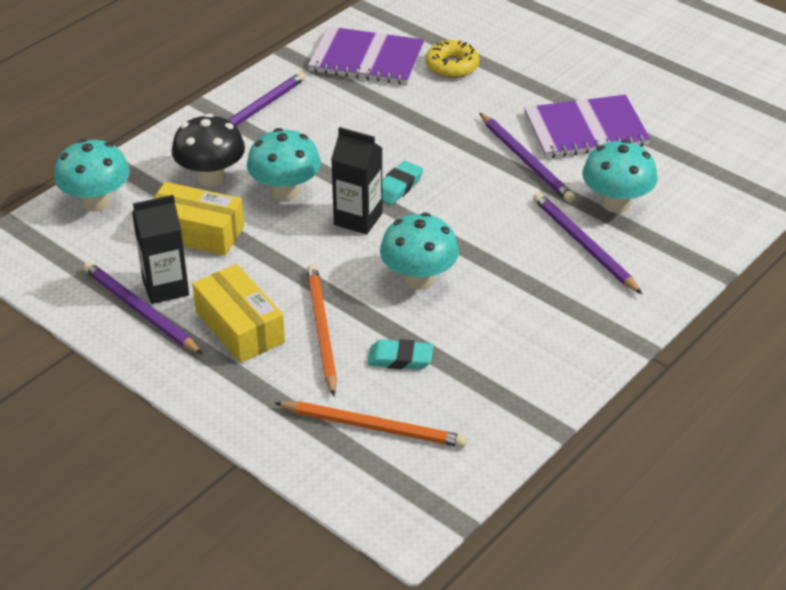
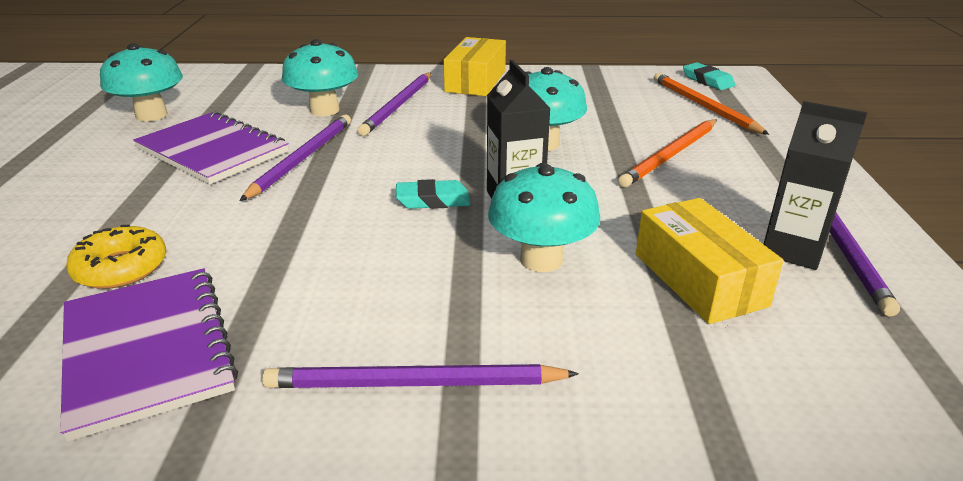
camera: 130 degrees left, 10 degrees down
(96, 202) = (813, 403): turquoise mushroom -> turquoise mushroom (151, 115)
(211, 177) = (602, 330): black mushroom -> none
(239, 327) = (743, 188): yellow box -> yellow box (476, 81)
(400, 359) = (634, 120): turquoise eraser -> turquoise eraser (707, 81)

